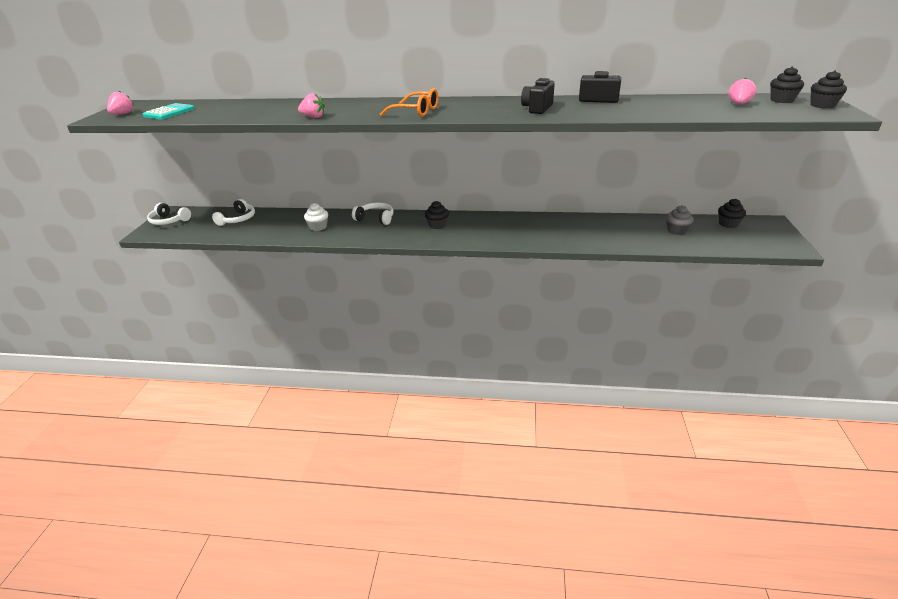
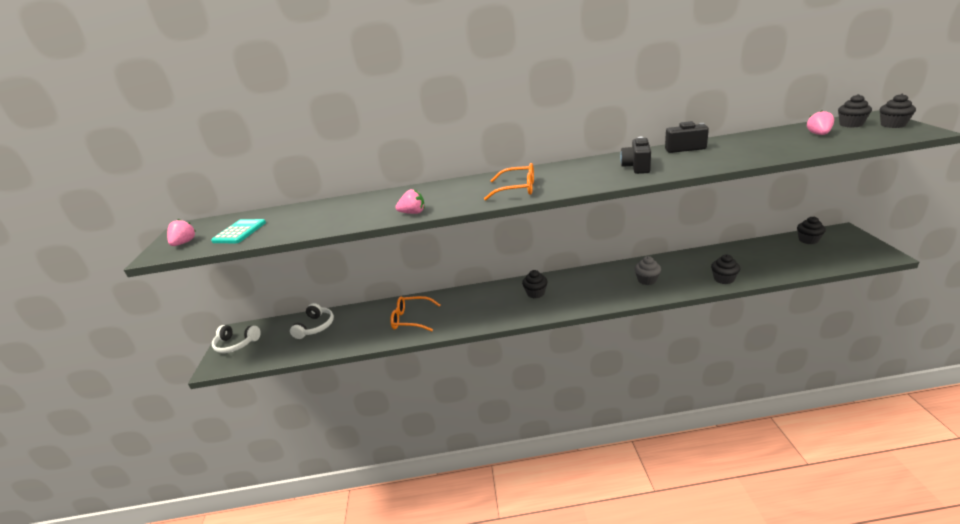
camera: 10 degrees left, 5 degrees down
(318, 227) = (411, 319): white cupcake -> orange glasses
(375, 218) = (467, 297): white headphones -> none
(617, 242) = (724, 279): none -> black cupcake
(676, 231) = (769, 256): grey cupcake -> grey cupcake (647, 280)

